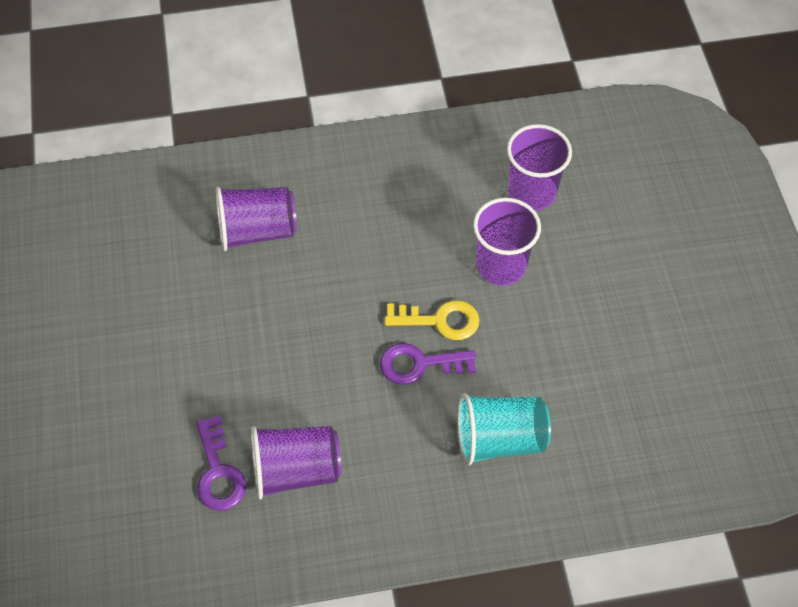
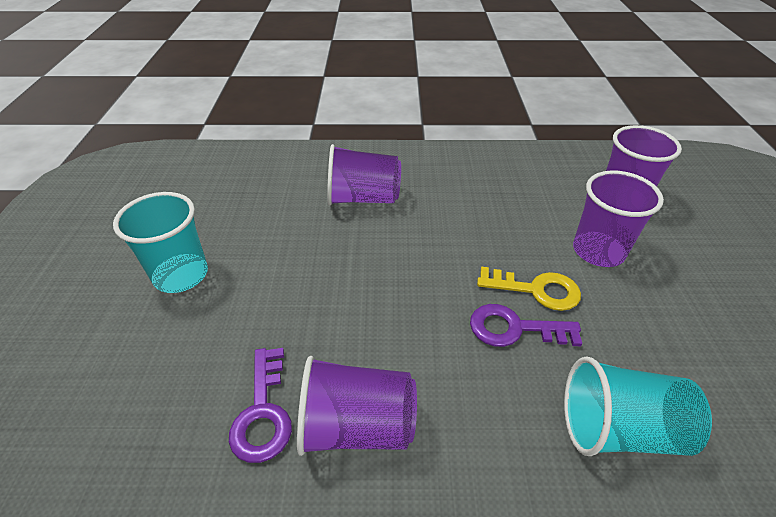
camera: 10 degrees right, 15 degrees down
(97, 356) = (181, 275): none -> turquoise cup

